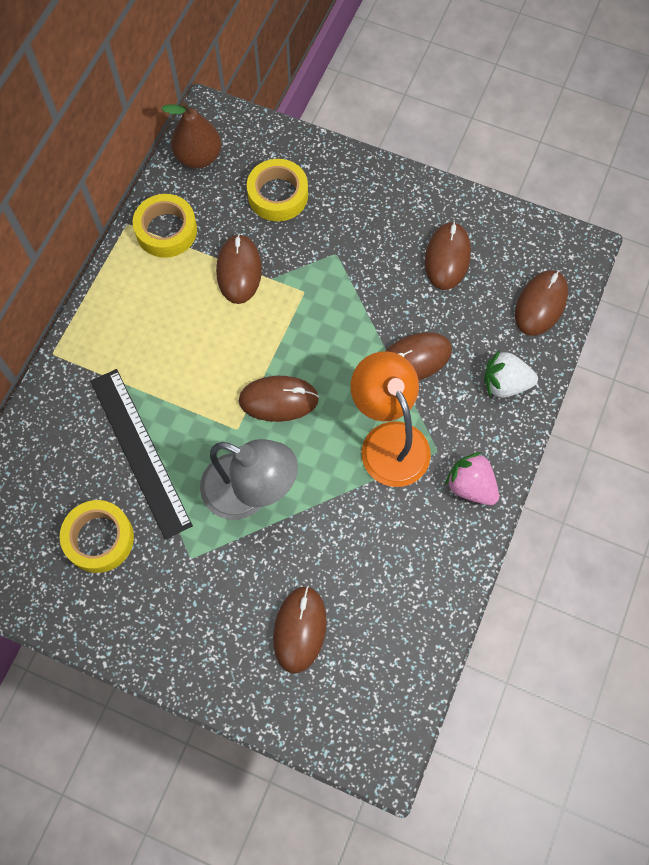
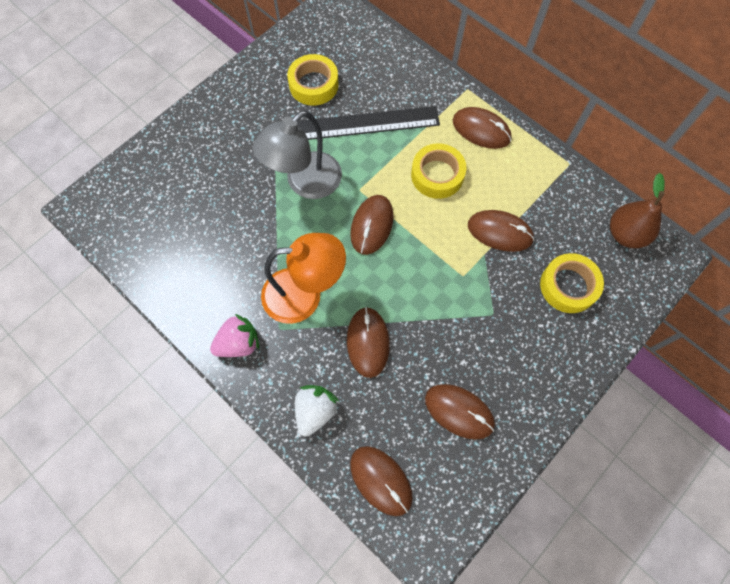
camera: 110 degrees right, 0 degrees up
(166, 230) = (555, 190): yellow tape -> yellow tape (437, 175)
(300, 629) = (192, 184): brown mouse -> brown mouse (481, 130)

